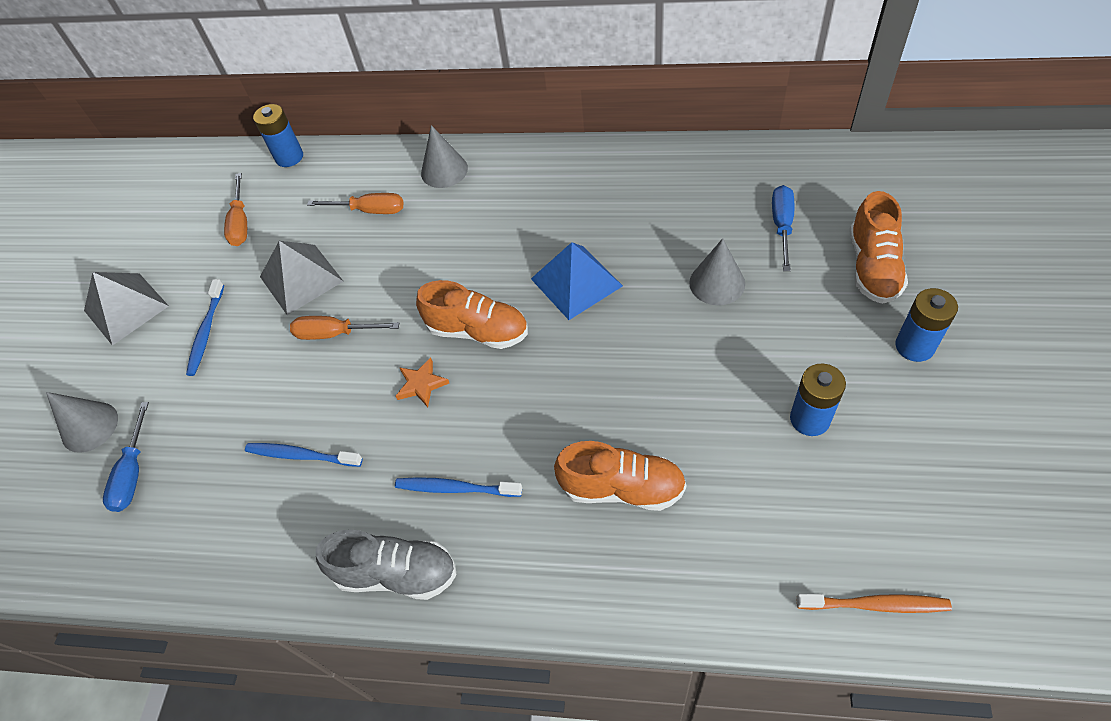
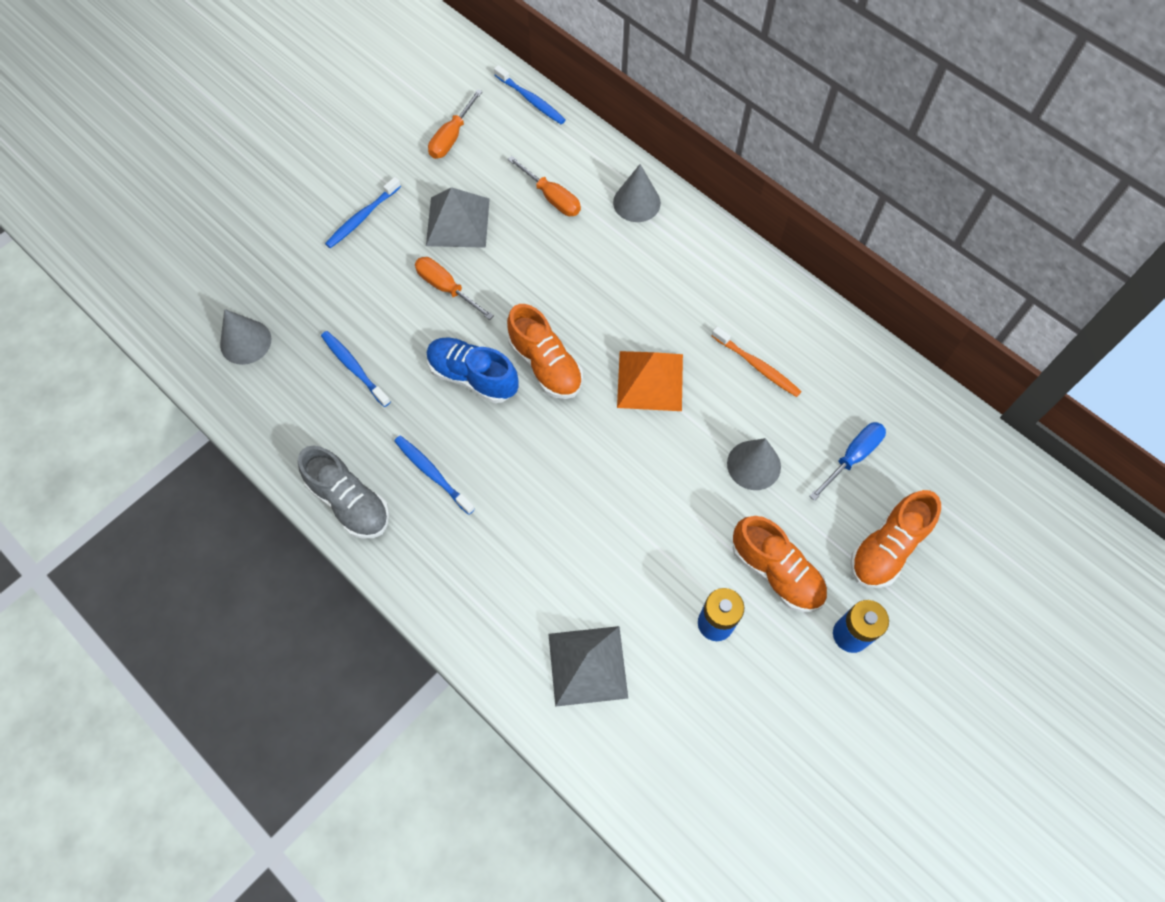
camera: 30 degrees right, 10 degrees up
(89, 427) = (239, 236): grey cone -> grey cone (245, 342)
(126, 308) = (323, 154): grey pyramid -> grey pyramid (588, 665)
(133, 473) = (242, 295): blue screwdriver -> none
(289, 157) = (531, 100): blue battery -> blue toothbrush
(421, 384) = (473, 377): orange star -> blue shoe
(576, 282) = (650, 380): blue pyramid -> orange pyramid
(622, 488) = (540, 564): orange shoe -> orange shoe (776, 572)
(875, 605) = (629, 779): orange toothbrush -> orange toothbrush (757, 366)

